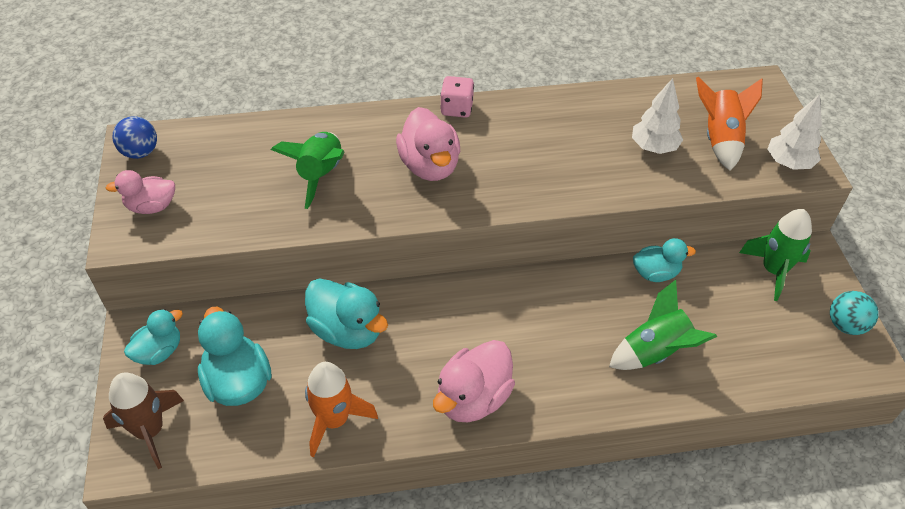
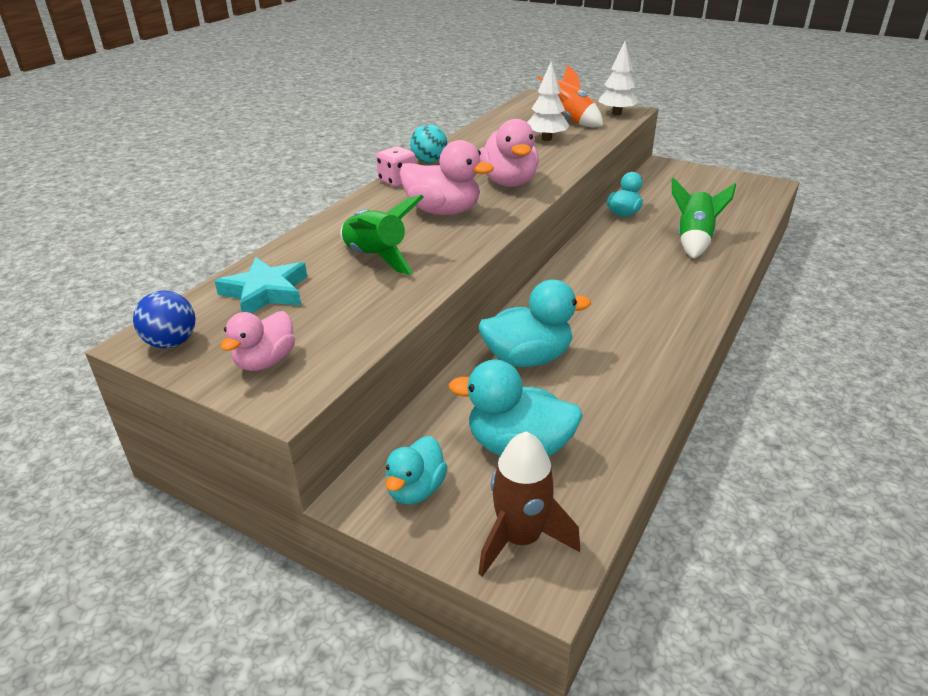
camera: 50 degrees left, 15 degrees down
(159, 351) = (416, 489): turquoise duck -> turquoise duck turned 150 degrees counterclockwise
(228, 152) = (265, 292): none -> turquoise star
(334, 420) = (624, 404): orange rocket -> none
(473, 398) = (666, 326): pink duck -> pink duck (509, 182)
(773, 271) = (666, 180): green rocket -> none
(845, 325) = (732, 179): turquoise ball -> turquoise ball (429, 161)

